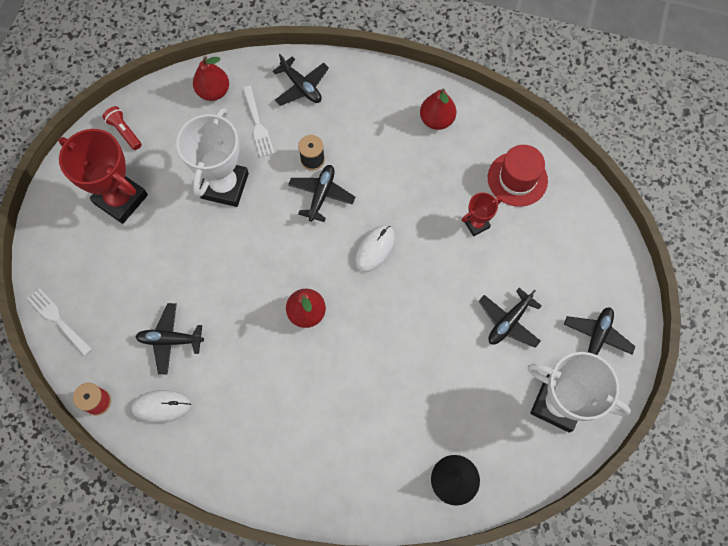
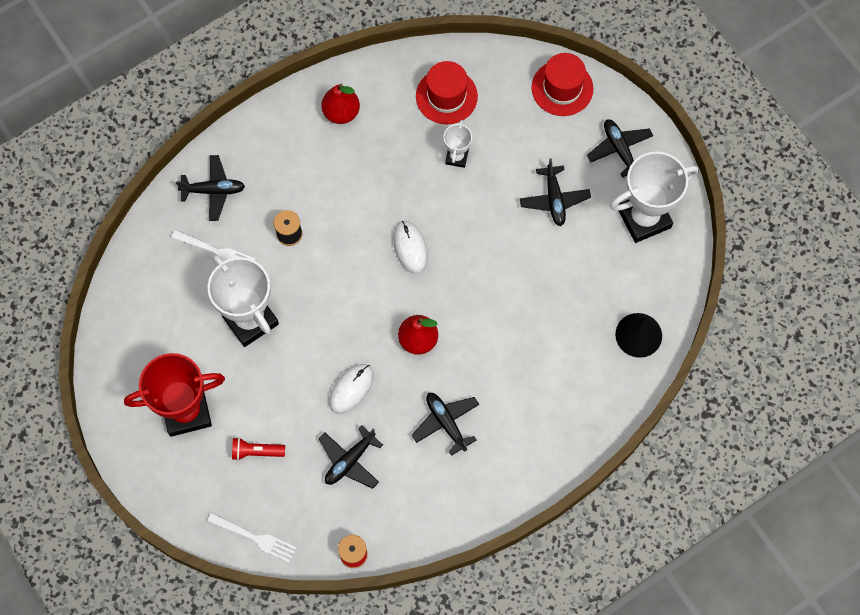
camera: 50 degrees left, 0 degrees up
(59, 320) = (254, 537): white fork -> white fork turned 150 degrees counterclockwise
(124, 131) = (123, 363): red flashlight -> red flashlight (256, 452)
(161, 406) = (400, 507): white mouse -> white mouse (351, 389)
(213, 91) = (152, 263): red pear -> none
(321, 195) = (327, 251): black plane -> black plane (446, 422)
(476, 224) = (457, 157): red trophy -> white trophy
(604, 254) = (562, 88): none -> red hat

